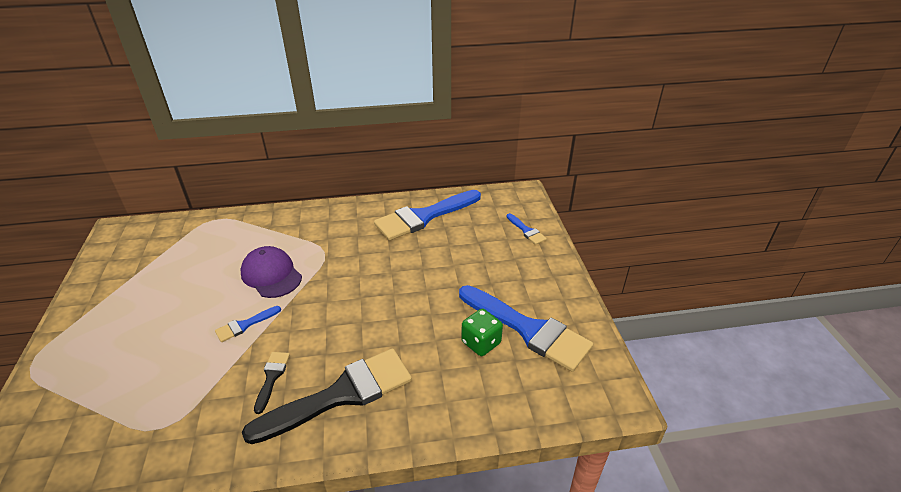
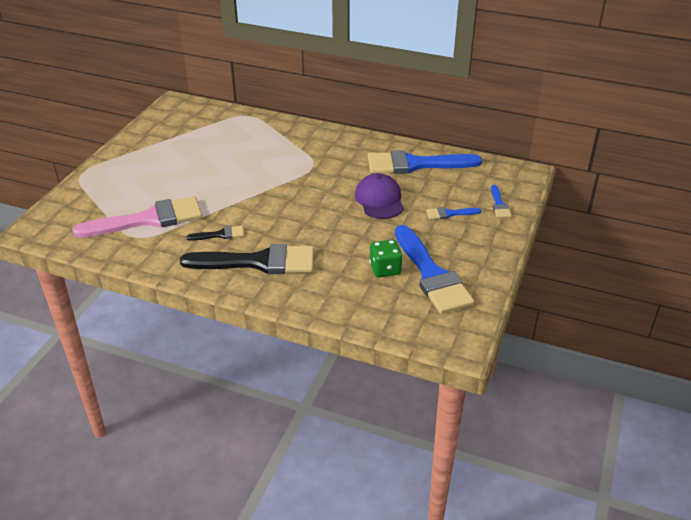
camera: 30 degrees right, 0 degrees up
(164, 395) = (148, 219): none -> pink brush
(245, 325) = (223, 196): blue brush -> blue brush (449, 214)
(271, 275) = (263, 169): purple cap -> purple cap (379, 200)
(272, 377) = (220, 235): black brush -> black brush turned 45 degrees clockwise

